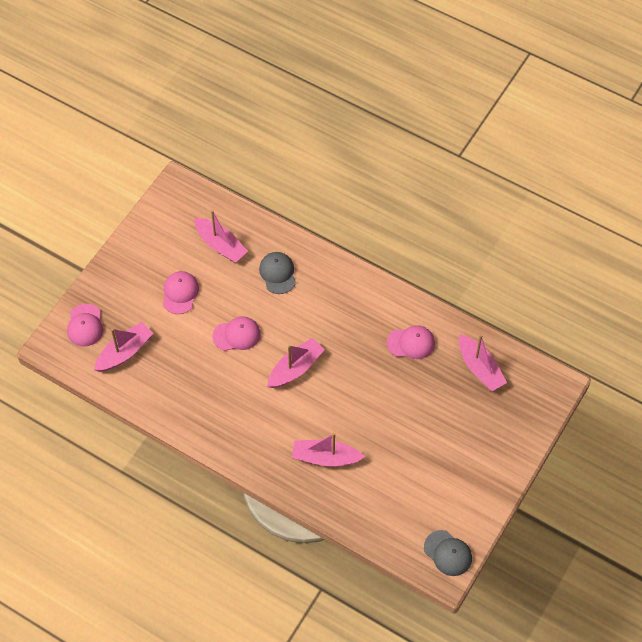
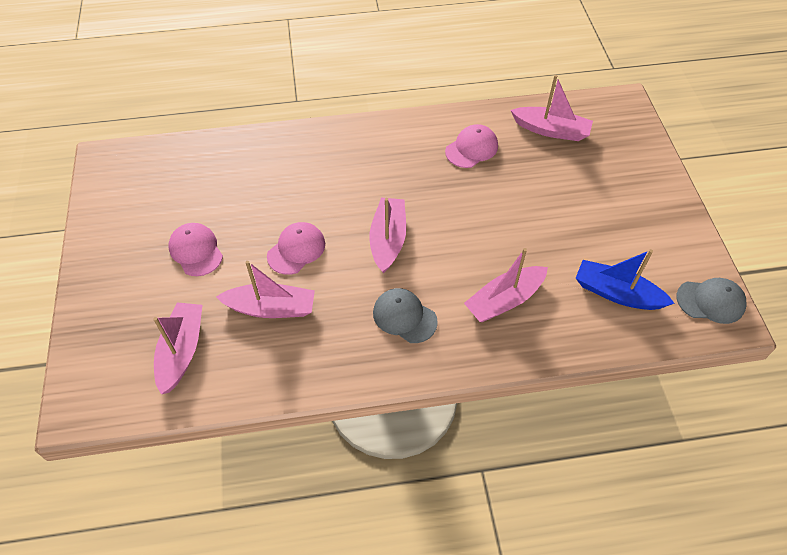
camera: 40 degrees left, 5 degrees down
(85, 325) = (106, 356): pink cap -> none
(220, 245) = (201, 181): pink boat -> pink boat (271, 308)
(277, 273) = (285, 170): grey cap -> grey cap (404, 317)
(396, 505) = (617, 293): none -> blue boat

